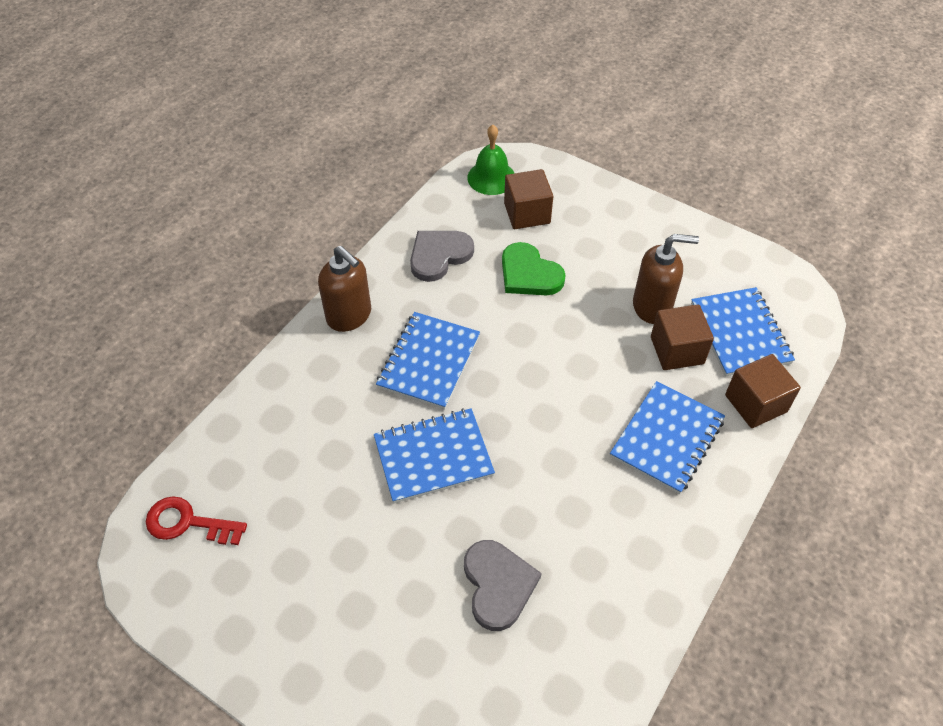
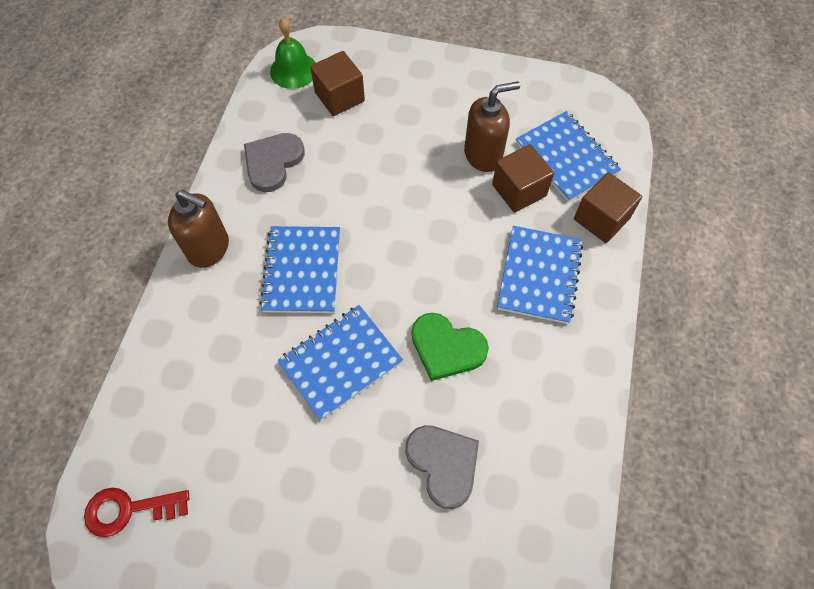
camera: 20 degrees left, 10 degrees up
(529, 274) = (363, 156): green heart -> green heart (446, 348)

